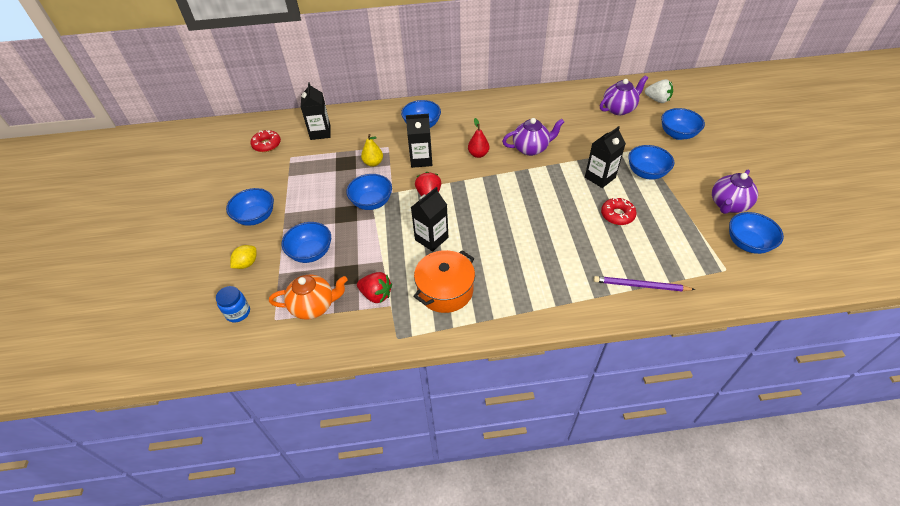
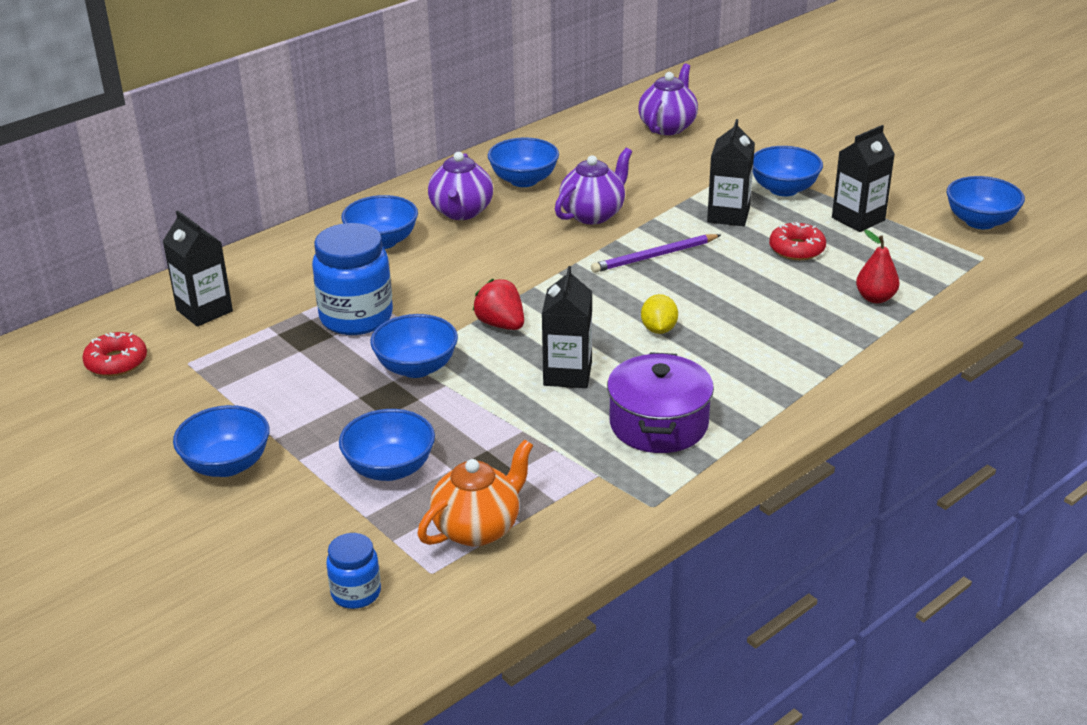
camera: 35 degrees left, 15 degrees down
(247, 263) = (290, 528): yellow lemon -> yellow lemon (658, 329)
(373, 163) = (356, 317): yellow pear -> blue jar
(376, 295) = (561, 472): red strawberry -> none
(421, 160) = (435, 285): black carton -> black carton (858, 219)
(445, 290) = (659, 424): orange pot -> purple pot
(478, 154) = (520, 248): red pear -> red pear (875, 298)
(640, 286) = (905, 313): purple pencil -> purple pencil (654, 256)
(657, 100) = (709, 100): white strawberry -> none
(677, 134) = (777, 132): blue bowl -> blue bowl (524, 180)
(728, 205) = (918, 189): purple teapot -> purple teapot (461, 212)

